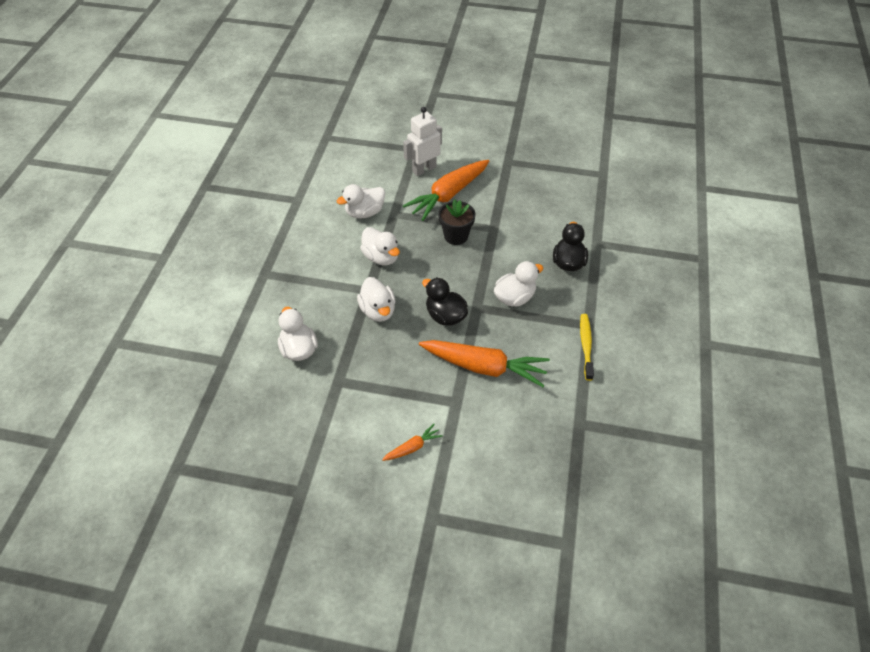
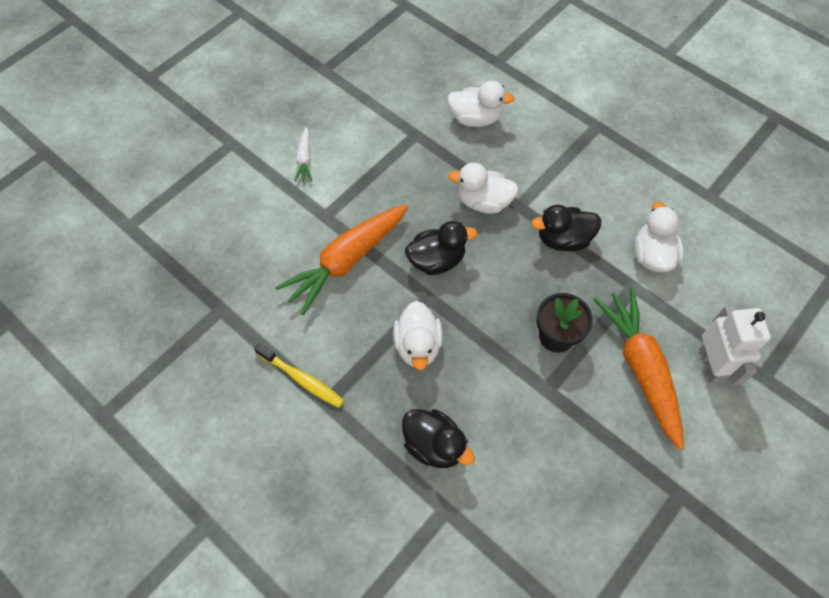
camera: 120 degrees right, 10 degrees up
(381, 257) = (563, 239): white duck -> black duck
(413, 447) = (304, 159): orange carrot -> white carrot

